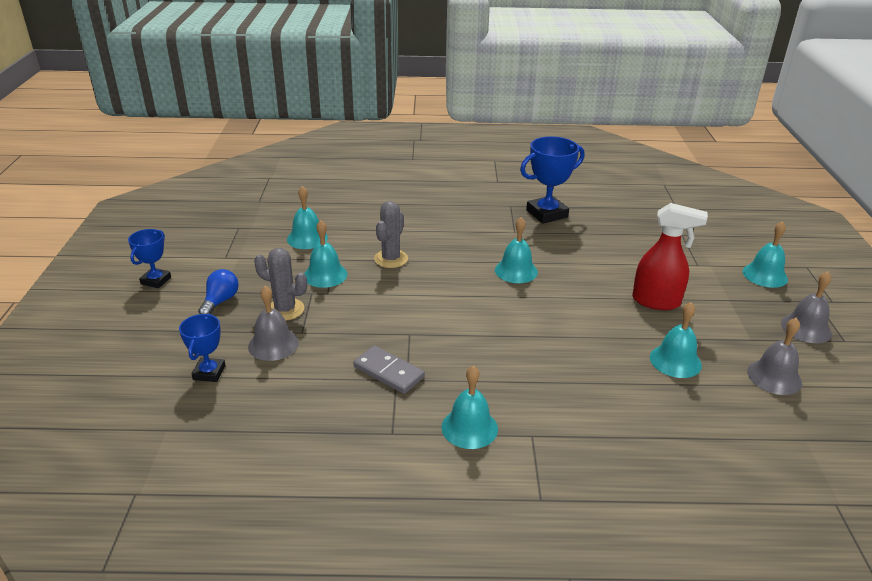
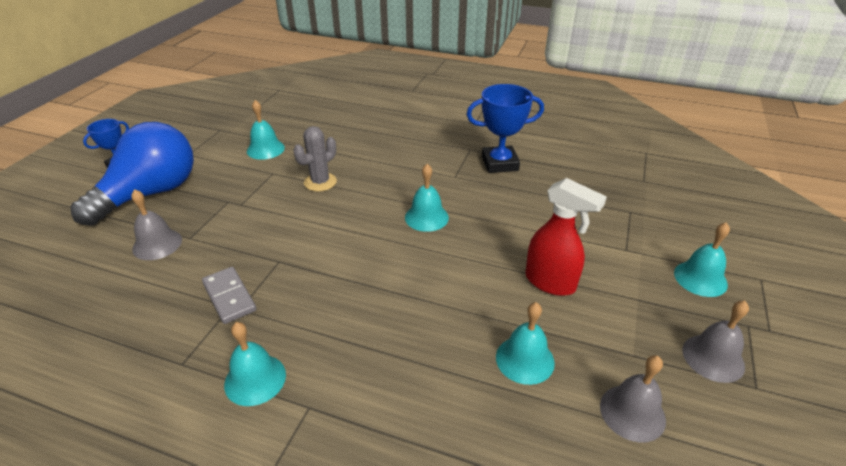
camera: 20 degrees right, 5 degrees up
(209, 373) = (86, 259): blue trophy -> none
(220, 301) = (150, 194): blue light bulb -> blue light bulb, size x2.45
(285, 309) = (194, 213): grey cactus -> none
(325, 275) = (253, 186): turquoise bell -> none

